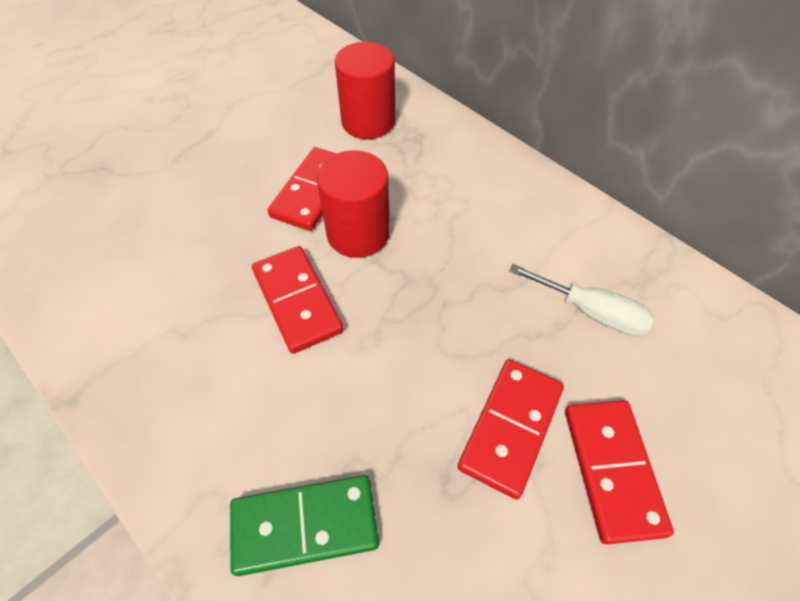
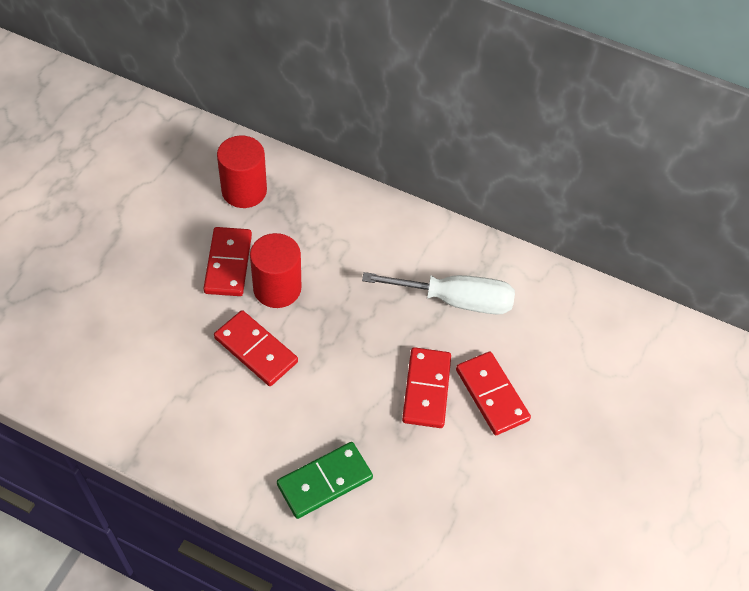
camera: 25 degrees left, 0 degrees up
(591, 312) = (455, 300): white screwdriver -> white screwdriver, size x1.52

